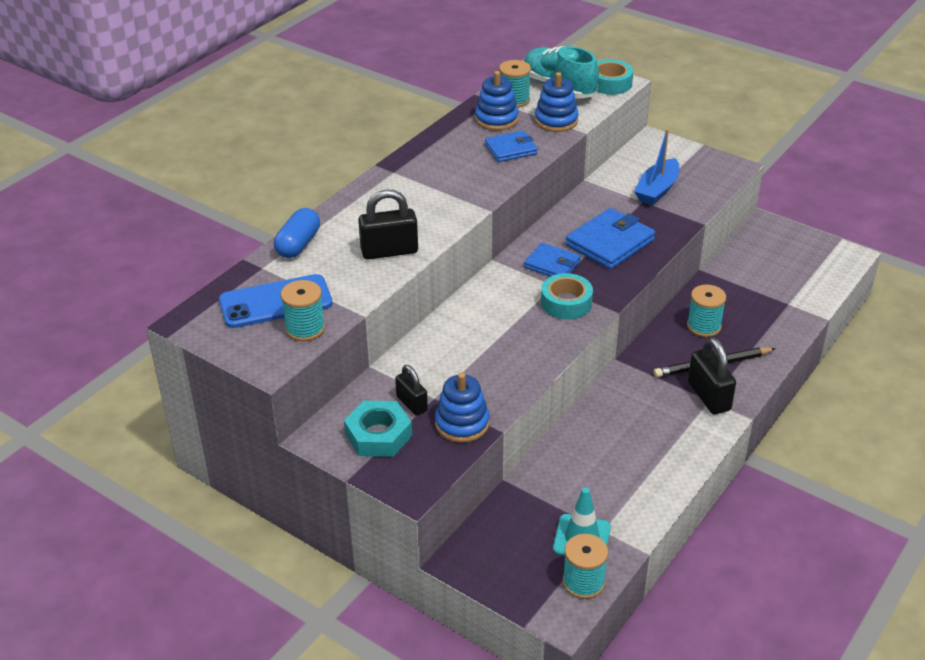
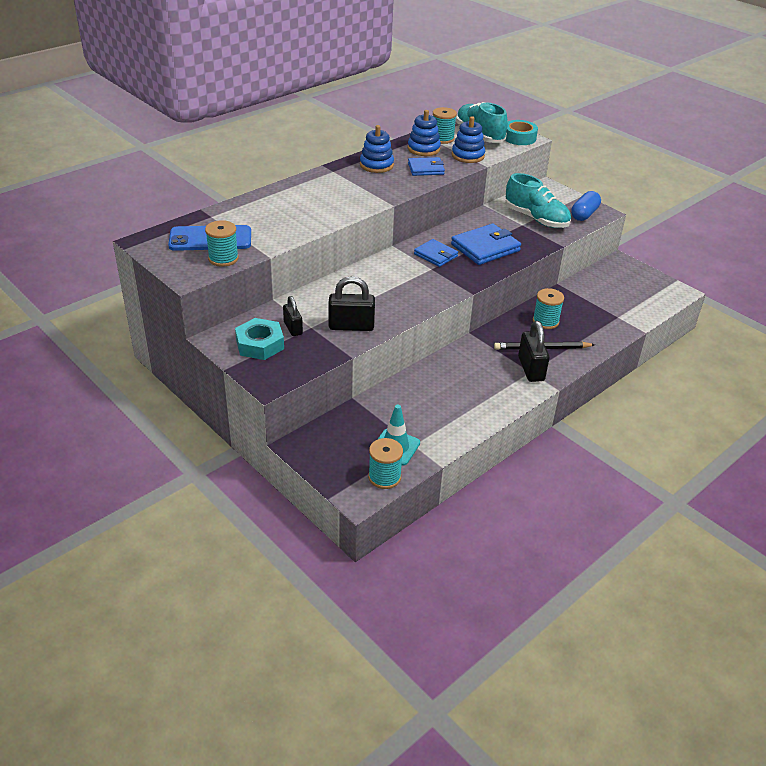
camera: 10 degrees right, 0 degrees up
(298, 244) = (243, 206): blue capsule -> blue capsule (584, 214)
(389, 251) = (307, 219): black padlock -> black padlock (351, 326)
(462, 423) = (324, 347): blue stacking toy -> blue stacking toy (376, 165)
(566, 303) = (435, 281): turquoise tape -> none
(657, 190) = (536, 219): blue boat -> turquoise shoe

